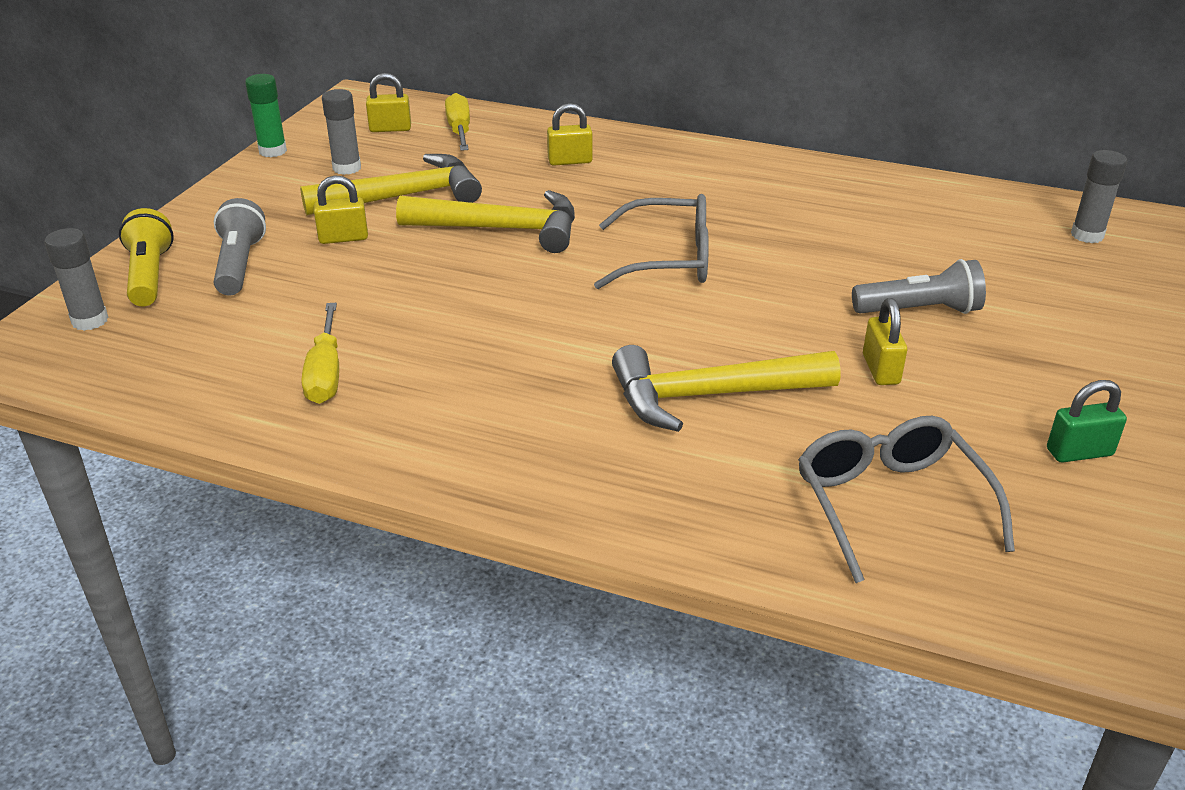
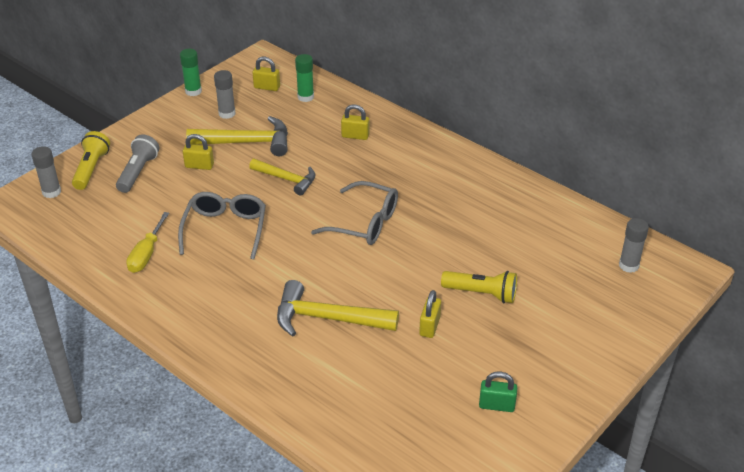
camera: 20 degrees right, 5 degrees up
(459, 130) = (305, 97): yellow screwdriver -> green glue stick
(502, 229) = (287, 179): yellow hammer -> yellow hammer, size x0.66
(890, 504) = (374, 406): grey glasses -> grey glasses (225, 229)
(919, 310) = (481, 293): grey flashlight -> yellow flashlight

